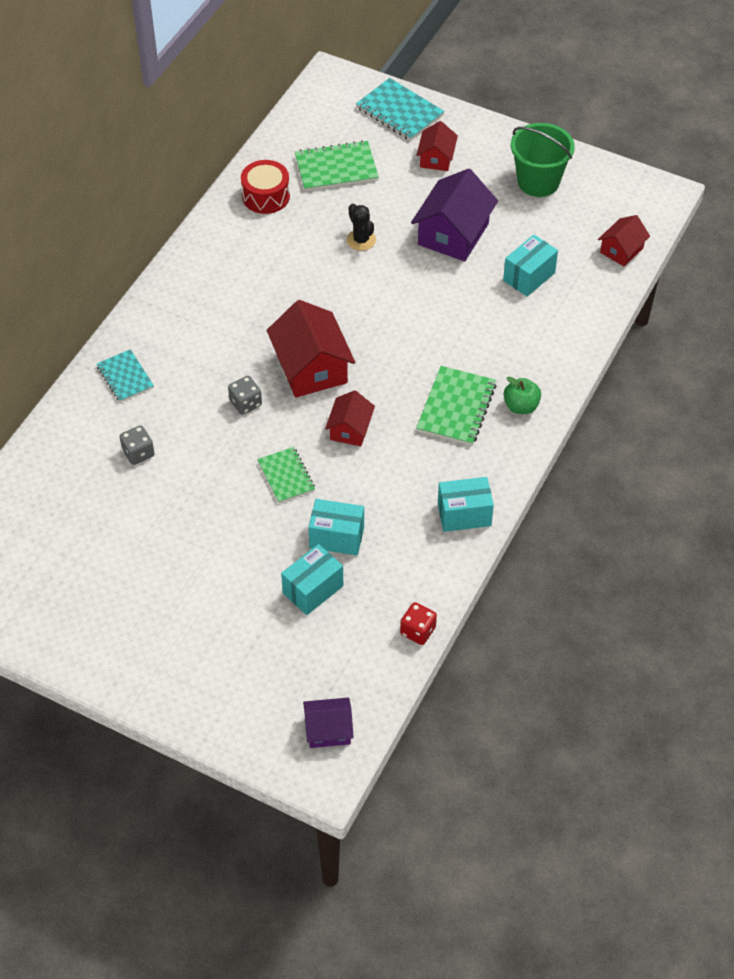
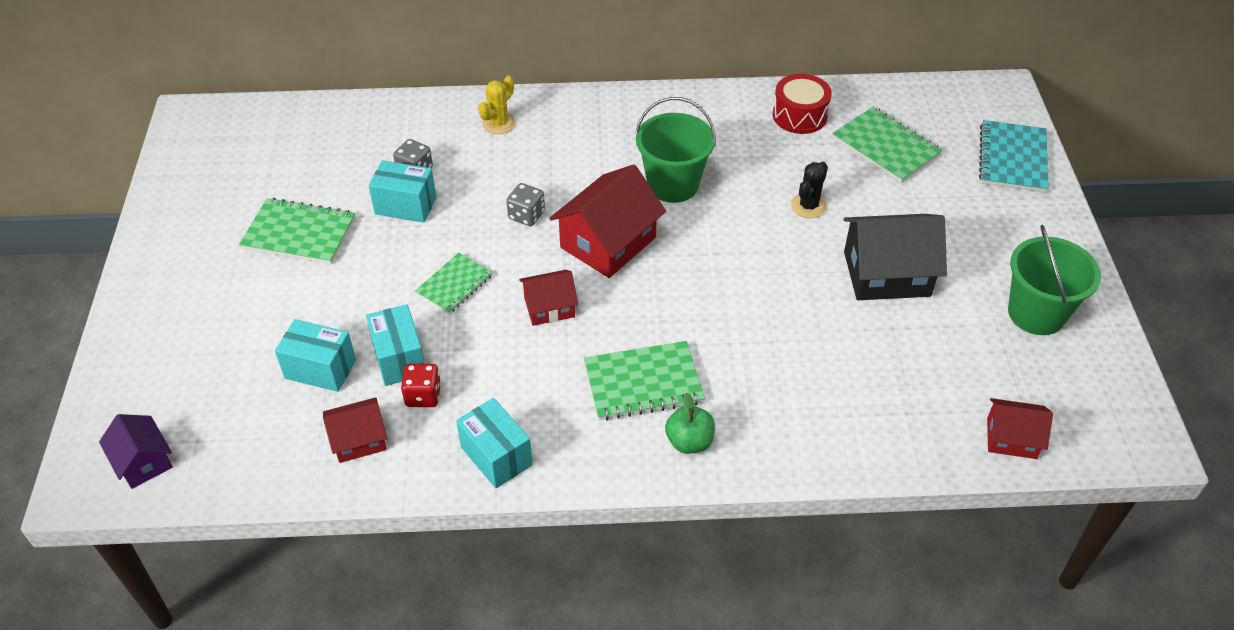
camera: 60 degrees right, 5 degrees down
(125, 377) = (499, 123): turquoise notebook -> yellow cactus
(153, 555) = (299, 233): none -> green notebook
(280, 303) = (673, 185): none -> green bucket
(418, 631) = (310, 483): red dice -> red dice (423, 395)
(436, 158) = (979, 214): red house -> red house (359, 439)
(453, 234) = (886, 274): purple house -> black house
(529, 276) = (887, 366): turquoise box -> turquoise box (405, 205)

